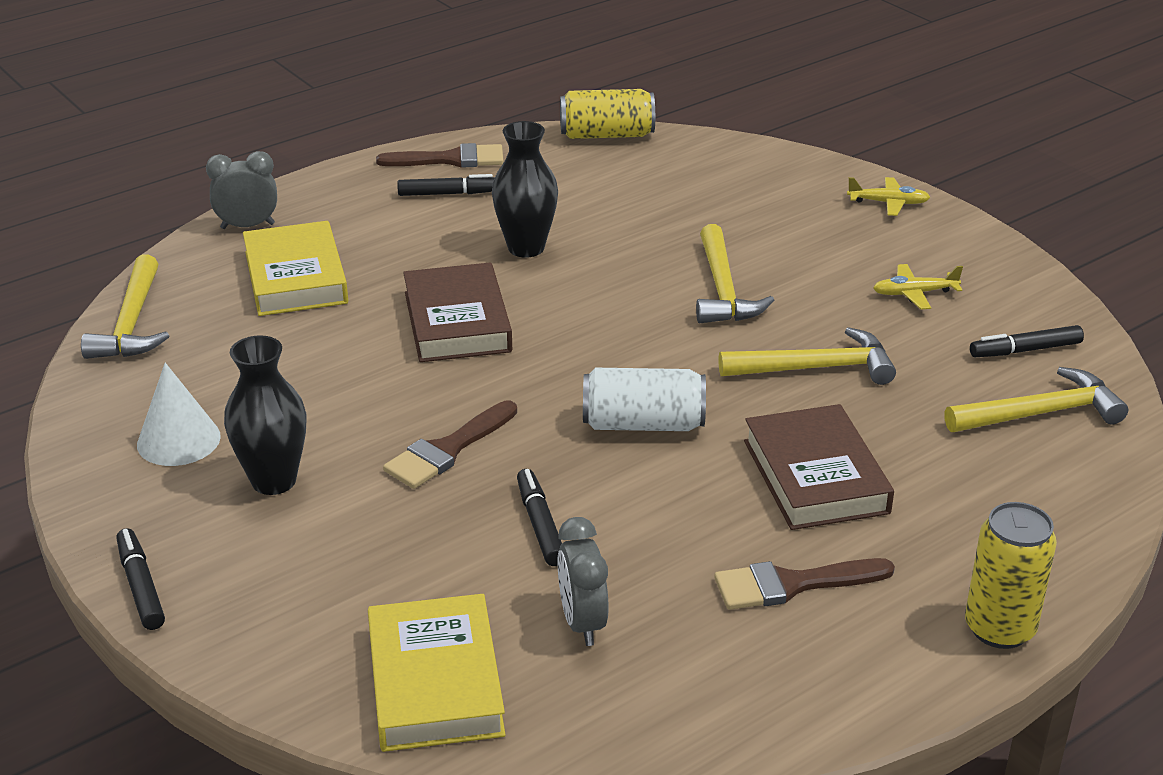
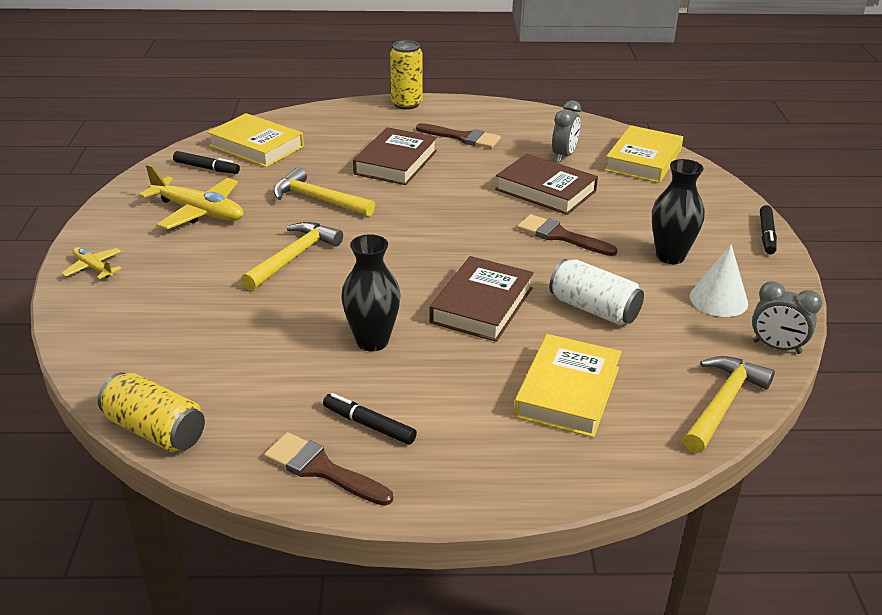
camera: 145 degrees left, 0 degrees up
(247, 226) = (574, 470): grey clock -> grey clock (776, 347)
(447, 450) = (560, 236): brown brush -> brown brush turned 135 degrees counterclockwise
(540, 525) = (545, 190): black marker -> brown book
(643, 424) = (443, 209): white can -> white can (594, 309)
(914, 293) = (198, 212): yellow plane -> yellow plane, size x1.88
(1040, 413) = (256, 146): yellow hammer -> yellow book

